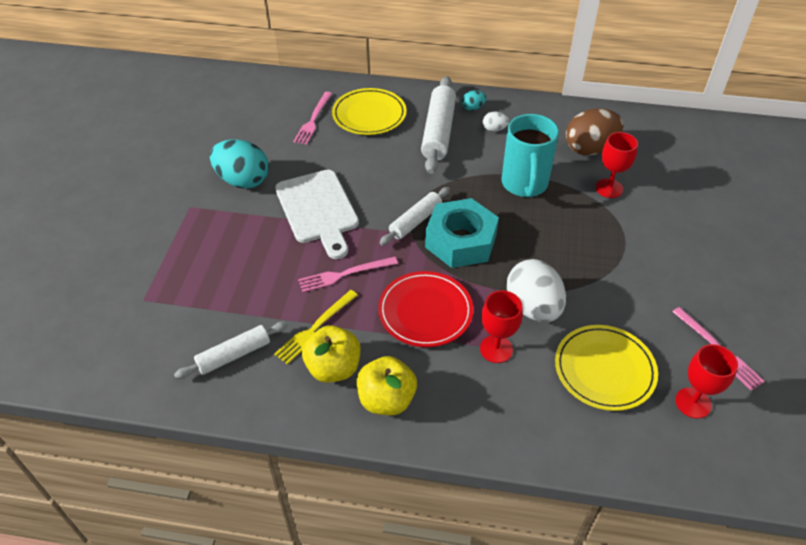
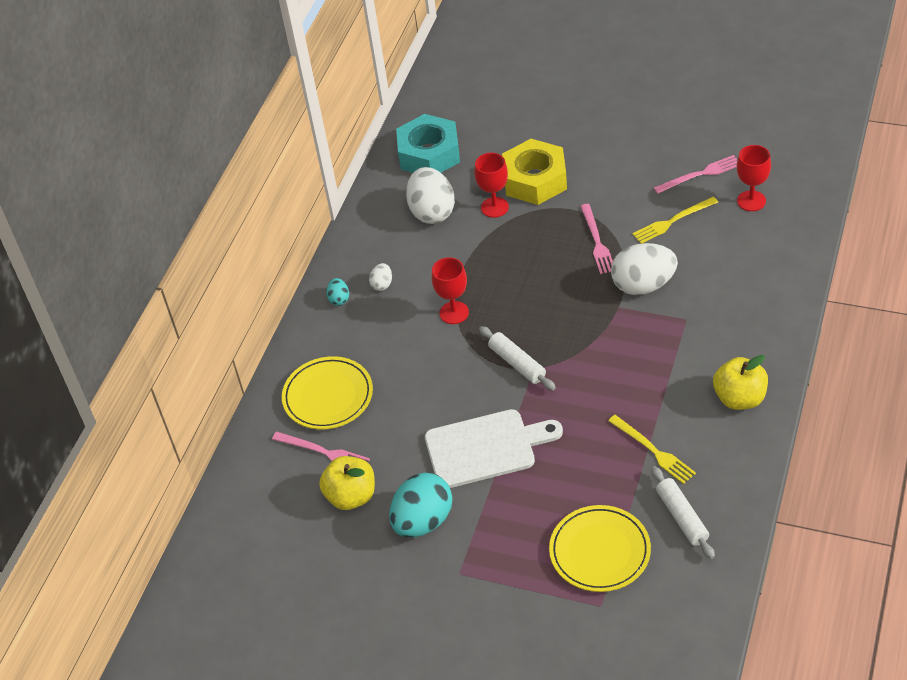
camera: 75 degrees left, 0 degrees up
(333, 368) = (702, 437): yellow apple -> yellow apple (351, 496)
(344, 274) = (585, 426): pink fork -> pink fork (597, 241)
(425, 312) = (641, 364): red plate -> none
(438, 132) = (375, 334): white rolling pin -> none
(460, 241) = (551, 329): turquoise nut -> turquoise nut (429, 154)
(496, 349) = (689, 317): red goblet -> red goblet (454, 313)
(524, 184) = (477, 270): turquoise mug -> none
(589, 149) = (432, 212): brown egg -> white egg
(604, 370) = (716, 248): yellow plate -> yellow plate (600, 551)
(634, 328) = (672, 221): none -> yellow fork
(656, 213) = (535, 180): none -> yellow nut

